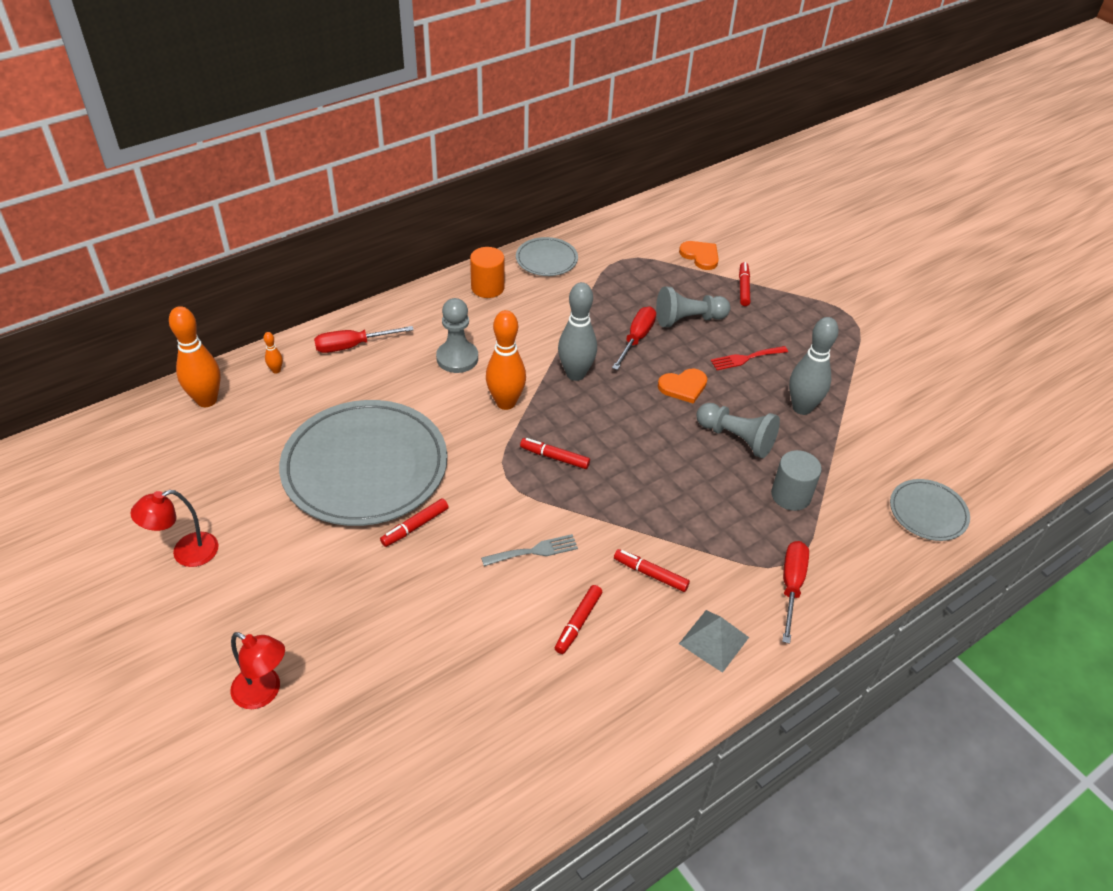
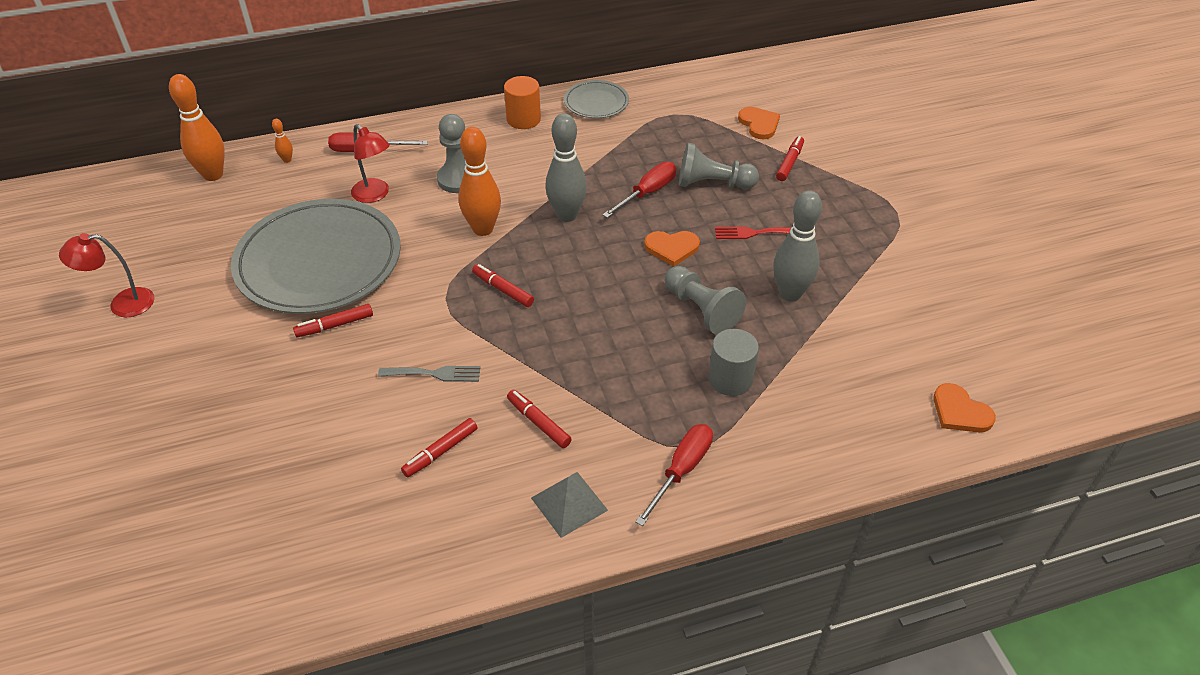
camera: 20 degrees right, 0 degrees up
(264, 692) = (120, 442): red lamp -> red lamp (375, 195)
(928, 512) = (878, 431): grey plate -> none
(980, 481) = (960, 412): none -> orange heart

